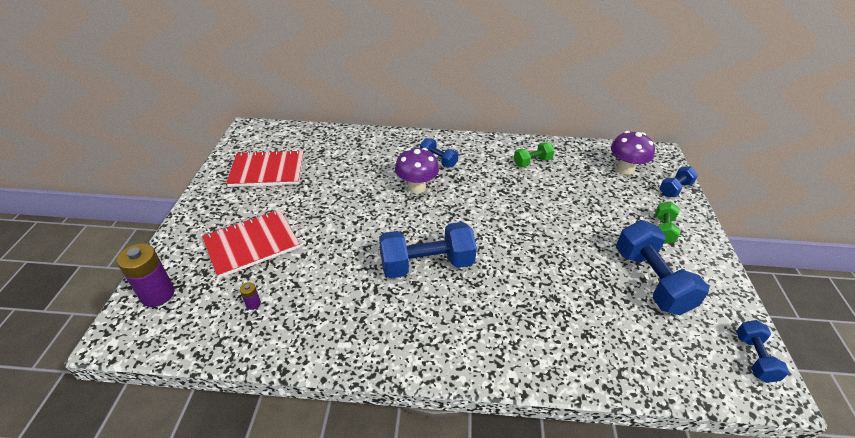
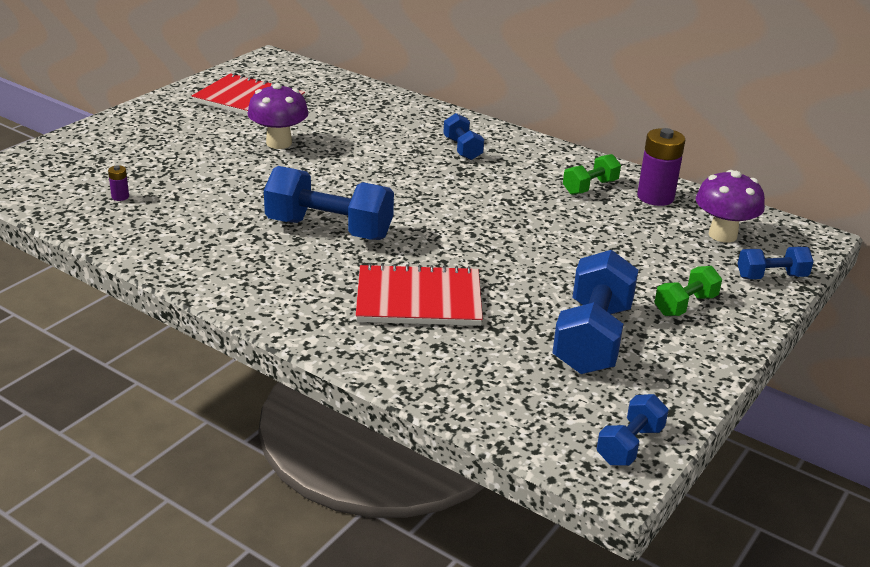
camera: 30 degrees right, 10 degrees down
(158, 294) = (45, 161): purple battery -> purple battery (655, 197)
(252, 244) = (167, 153): red notebook -> red notebook (418, 299)
(416, 187) = (402, 164): purple mushroom -> purple mushroom (279, 143)
(532, 162) = (590, 187): green dumbbell -> green dumbbell turned 45 degrees counterclockwise

